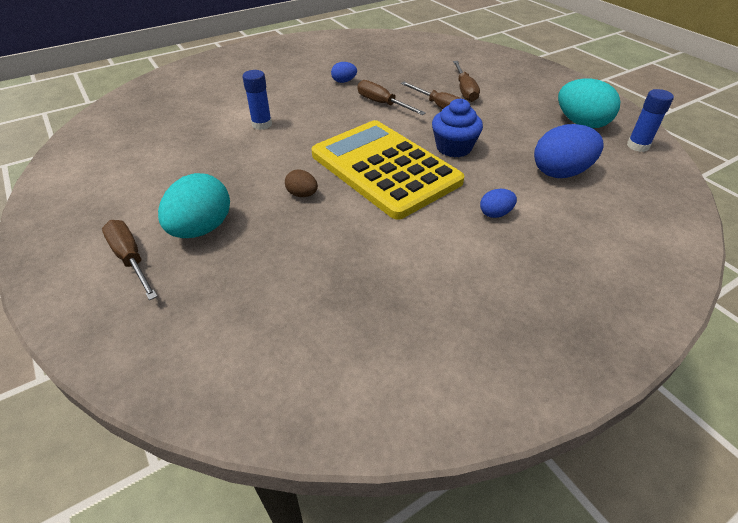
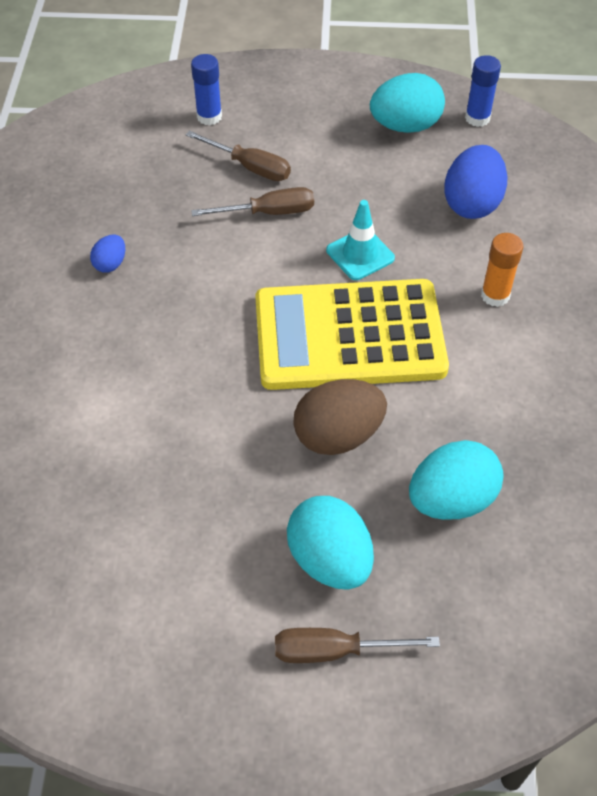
camera: 55 degrees left, 10 degrees up
(262, 124) = (143, 404): blue glue stick -> blue glue stick (209, 117)
(292, 263) = (451, 500): none -> turquoise egg
(302, 194) = (338, 435): brown egg -> brown egg, size x1.99
(382, 104) = (207, 259): brown screwdriver -> none
(453, 148) = (360, 254): blue cupcake -> turquoise traffic cone
(495, 213) = (495, 295): blue egg -> orange glue stick

